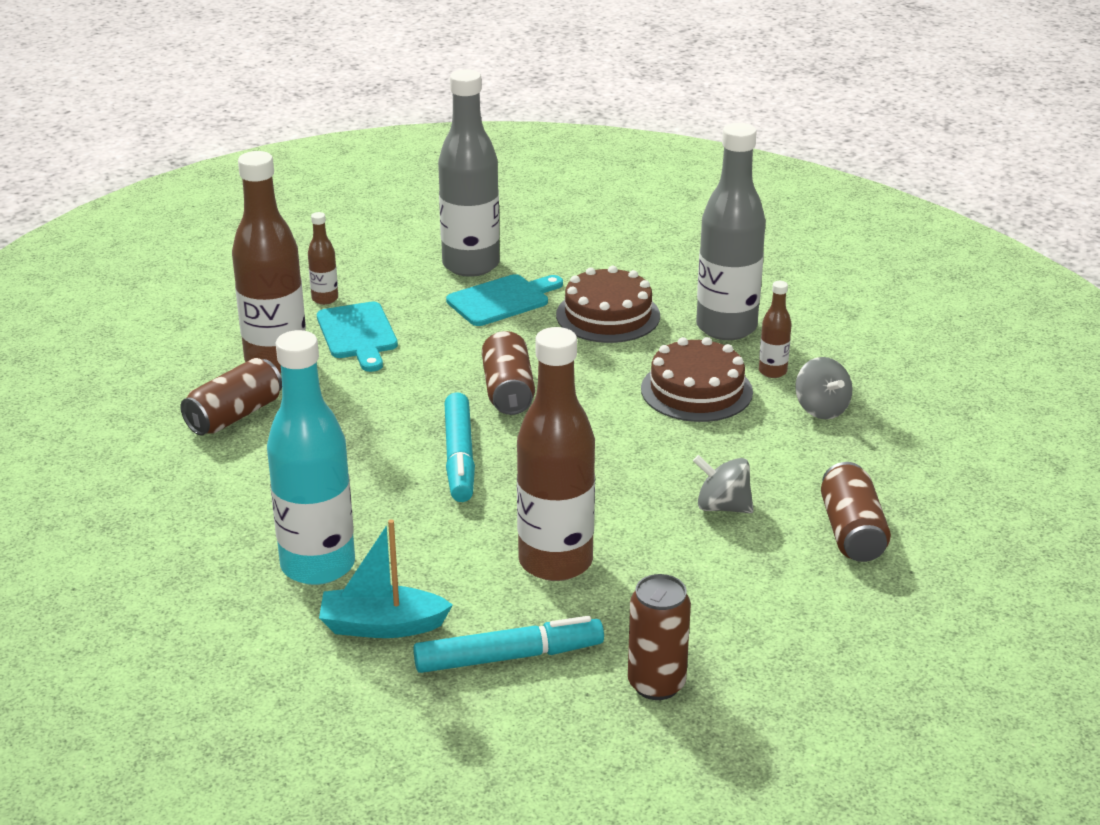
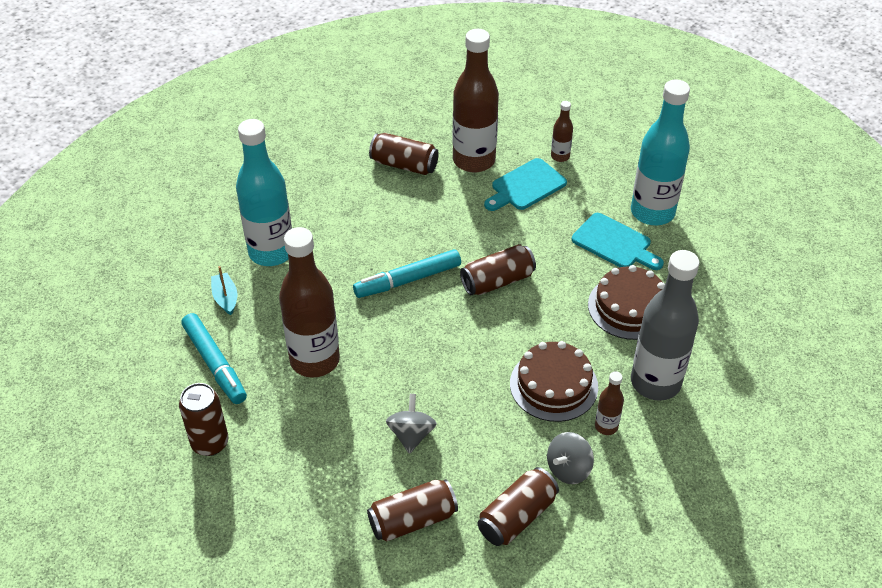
camera: 70 degrees right, 15 degrees up
(382, 626) = (225, 298): turquoise boat -> turquoise boat, size x0.66
(471, 265) = (652, 212): grey bottle -> turquoise bottle
(873, 457) = (517, 516): none -> brown can

